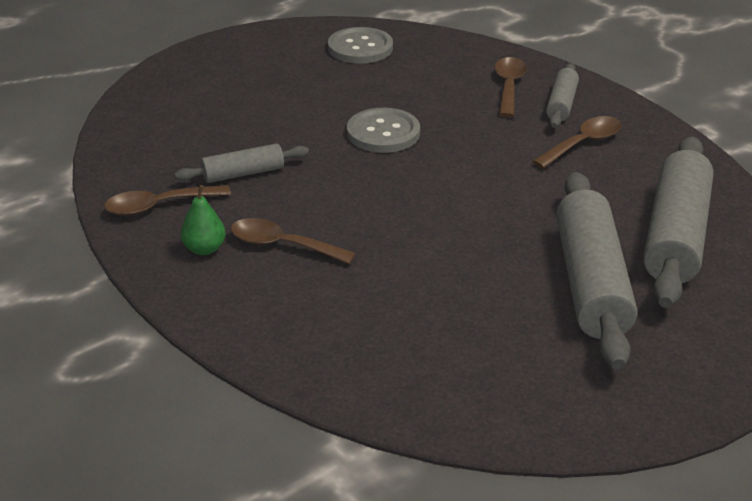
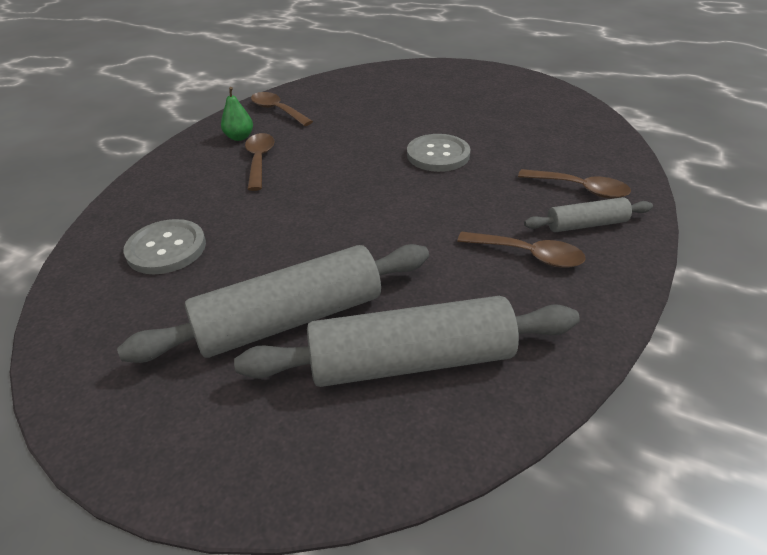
camera: 65 degrees right, 5 degrees up
(243, 173) = (335, 123): grey rolling pin -> none
(360, 48) = (550, 112): grey button -> grey button (166, 248)
(509, 87) = (580, 189): brown spoon -> brown spoon turned 45 degrees clockwise

